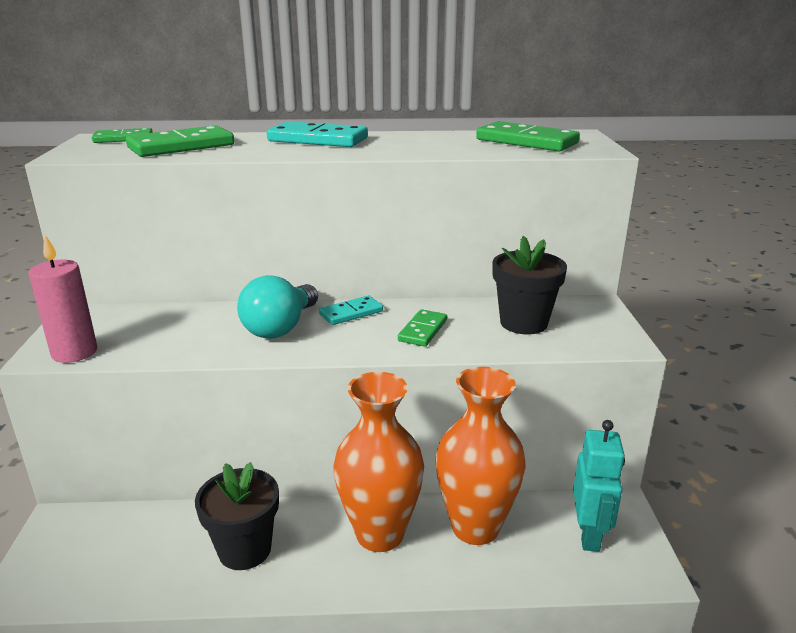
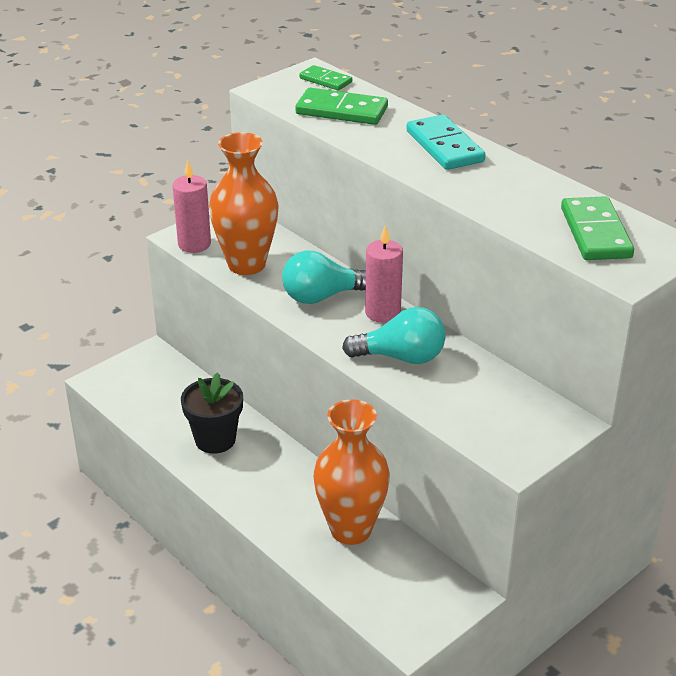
camera: 50 degrees right, 10 degrees up
(351, 313) = (382, 313): turquoise domino -> pink candle
(380, 534) = (293, 488): orange vase -> orange vase (246, 264)
(423, 330) = (401, 357): green domino -> turquoise light bulb
(523, 323) = (479, 398): black flower pot -> none
(589, 534) = (411, 591): turquoise robot -> none

